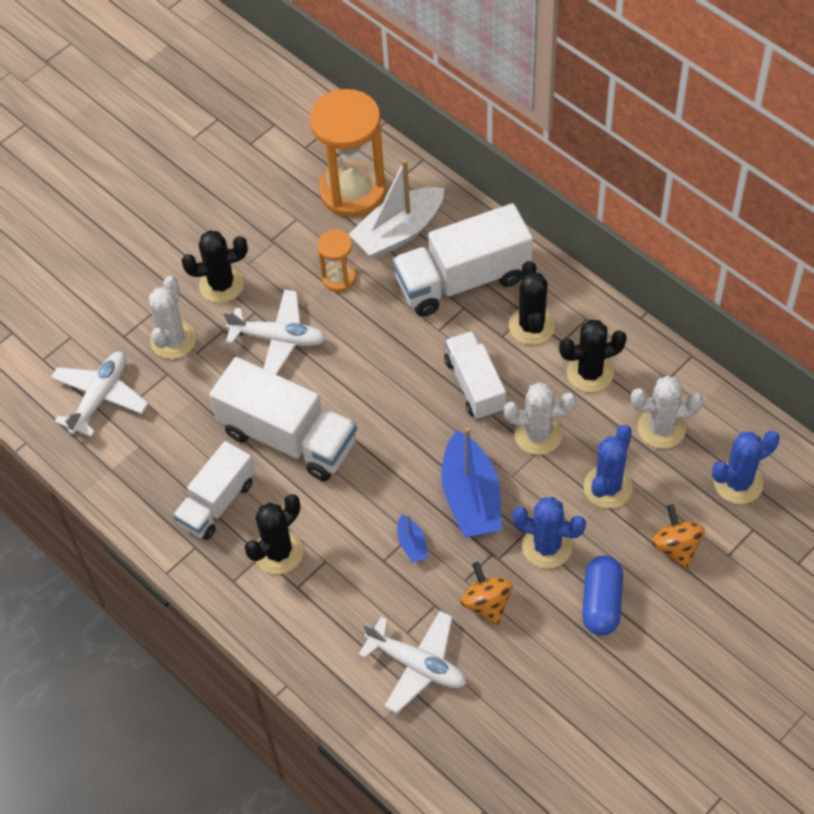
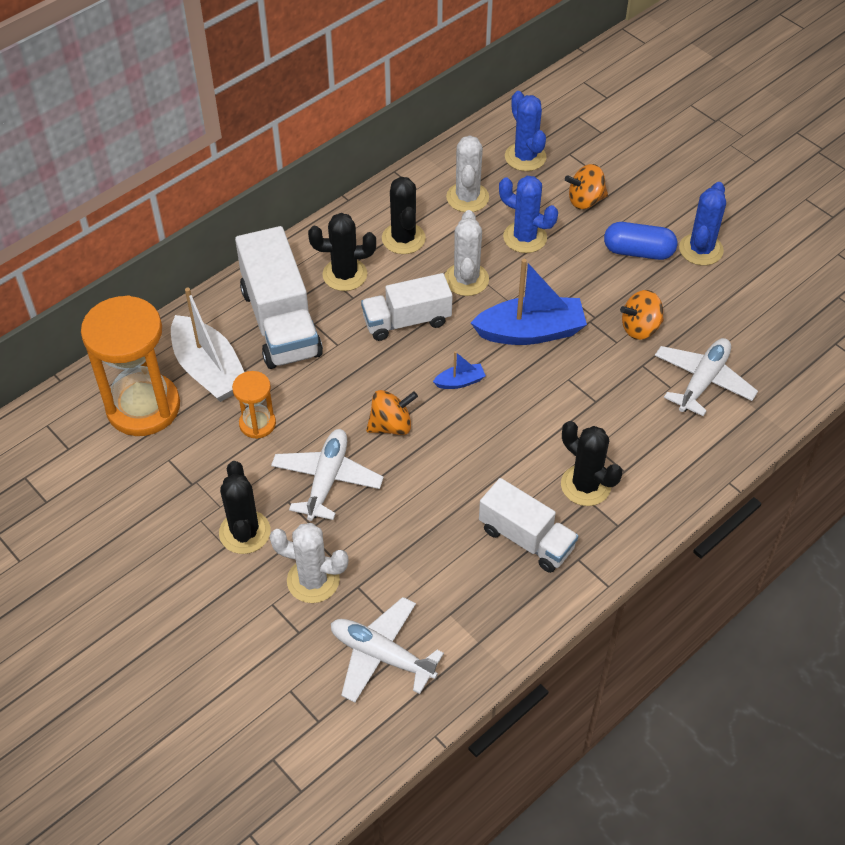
camera: 90 degrees left, 5 degrees down
(288, 437) = (452, 474): white truck -> none
(342, 383) = (391, 425): none -> orange spinning top
(412, 544) = (579, 378): blue boat -> blue boat (460, 382)
(547, 546) = (583, 283): blue cactus -> blue cactus (701, 249)

